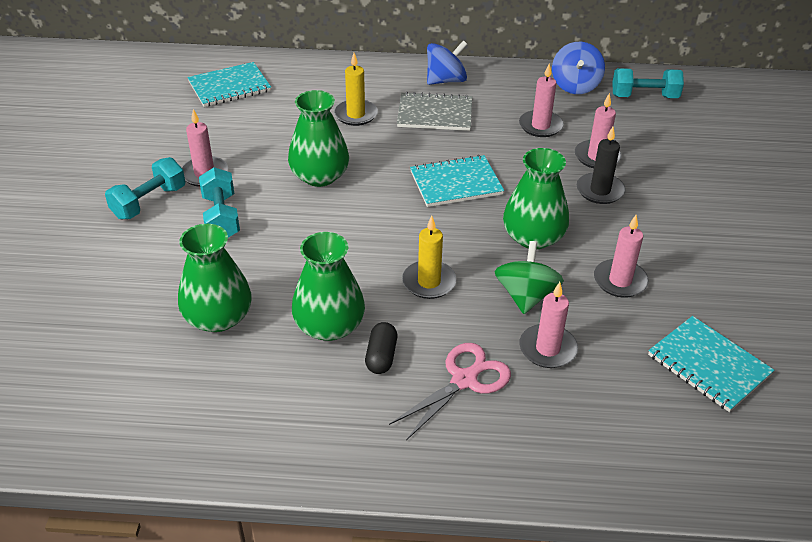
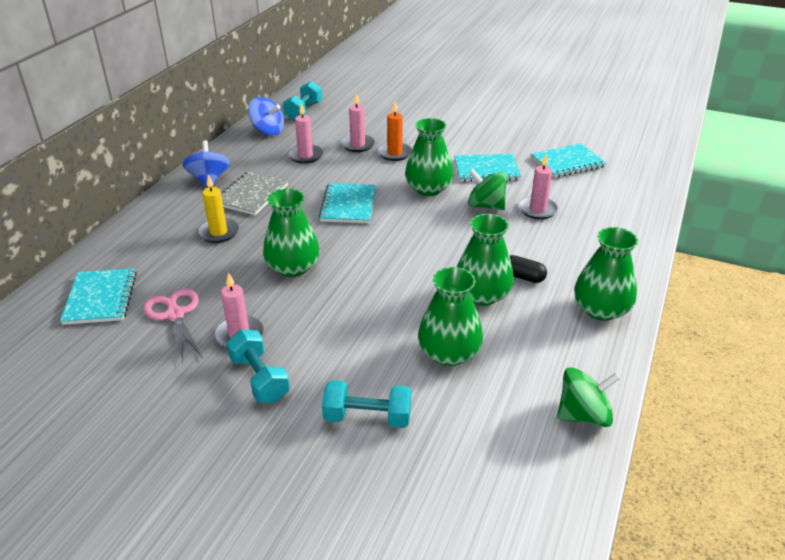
camera: 70 degrees left, 5 degrees down
(144, 444) = (583, 415): none -> green spinning top
(221, 217) = (314, 333): turquoise dumbbell -> turquoise dumbbell (367, 417)
(343, 442) = (601, 309): none -> green vase
(429, 282) = (454, 240): yellow candle -> none
(465, 380) = (555, 247): pink scissors -> pink scissors (175, 314)
(600, 191) = (394, 153): black candle -> orange candle
(620, 281) = (486, 170): pink candle -> turquoise notebook

